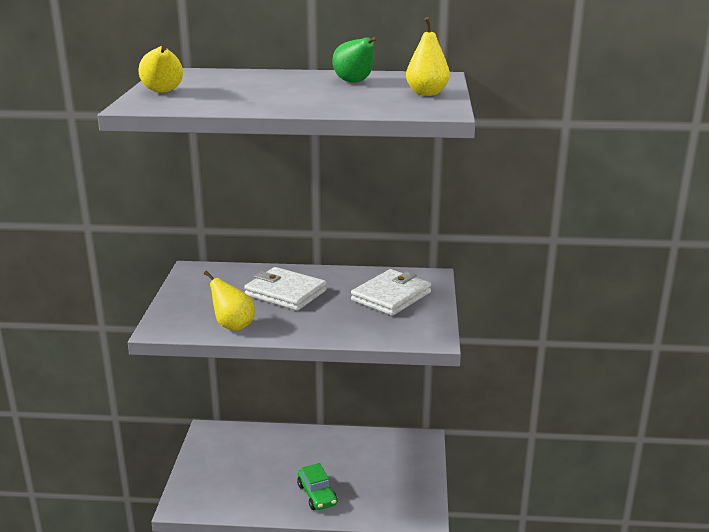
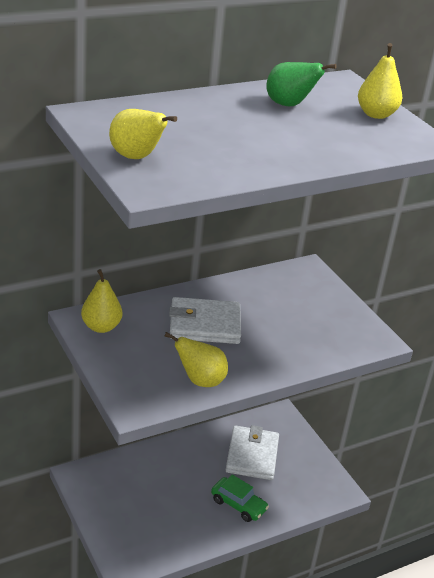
camera: 35 degrees left, 10 degrees up
(202, 277) = (101, 327): none -> yellow pear
(391, 296) = (300, 302): white wallet -> white wallet (252, 455)

